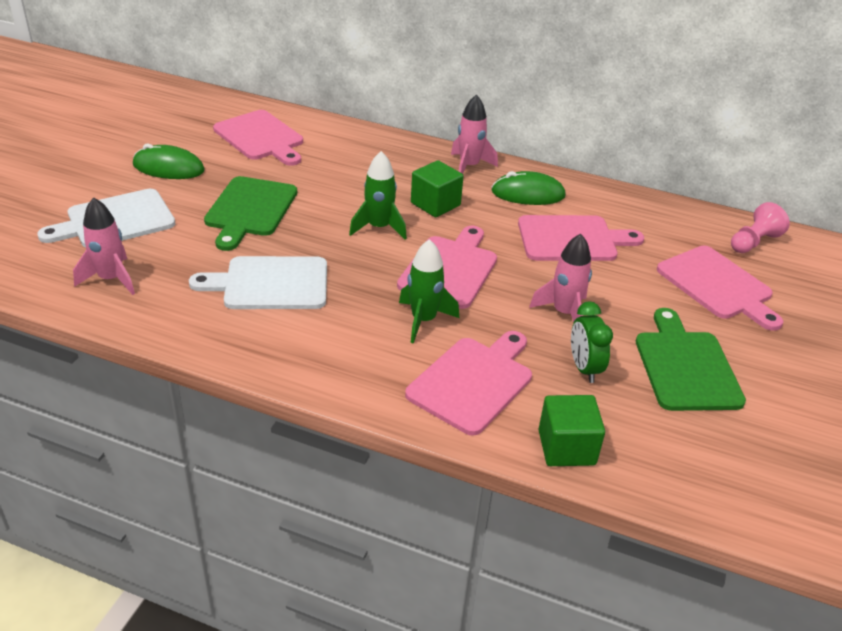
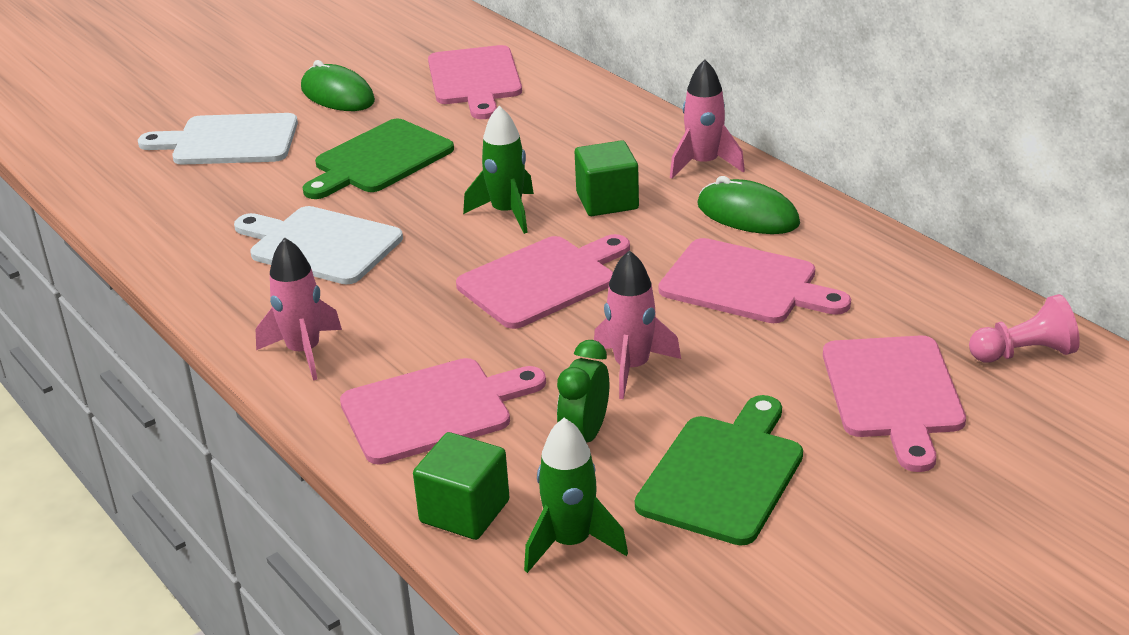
camera: 35 degrees right, 5 degrees down
(111, 279) = (168, 200): pink rocket -> pink rocket (304, 352)
(423, 320) = (448, 328): green rocket -> green rocket (571, 543)

